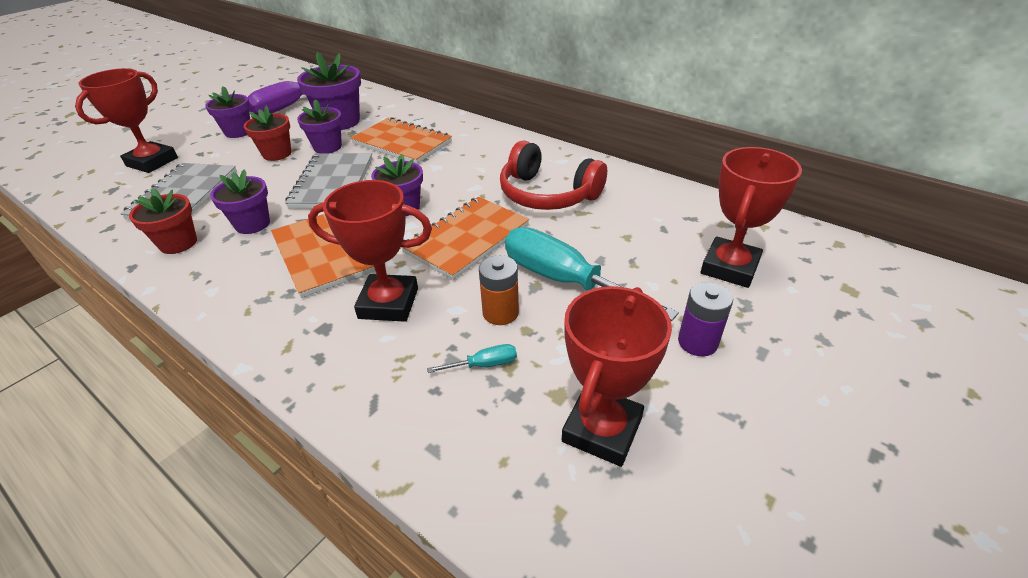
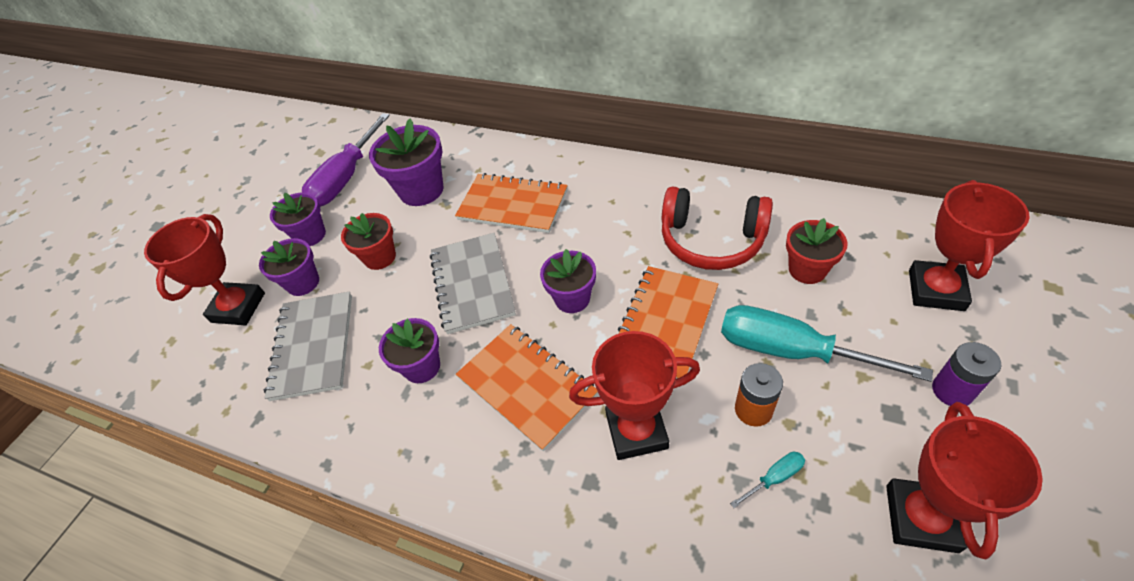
camera: 10 degrees left, 10 degrees up
(178, 243) = (356, 417): red flower pot -> red flower pot (807, 270)
(327, 147) = (432, 232): purple flower pot -> purple flower pot (303, 283)

